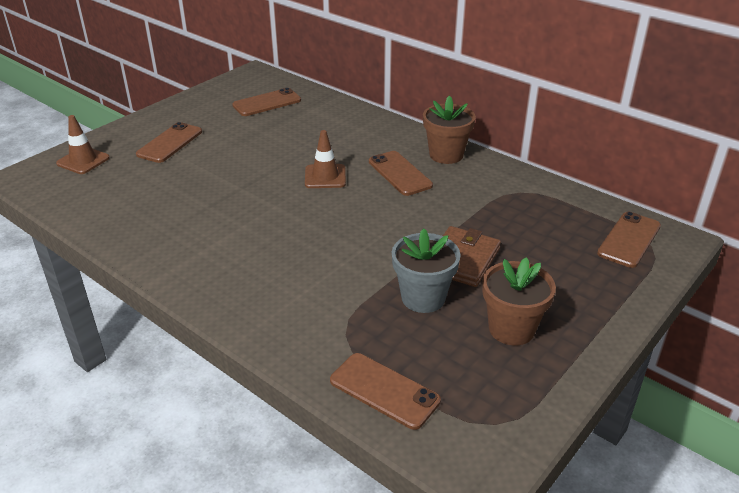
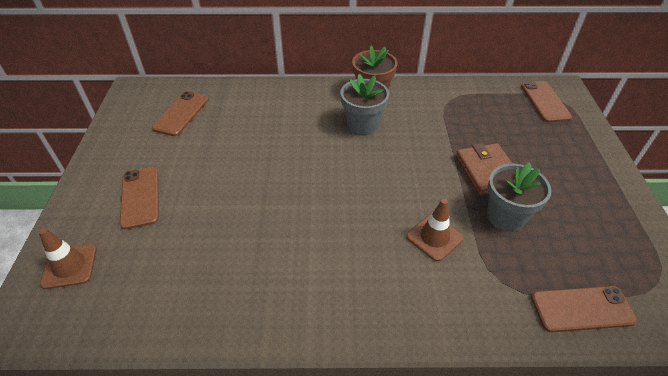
camera: 40 degrees left, 10 degrees up
(325, 176) = (315, 157): brown traffic cone -> brown traffic cone (434, 237)
(399, 173) = (362, 125): brown phone -> grey flower pot
(511, 329) = (577, 205): brown flower pot -> none

